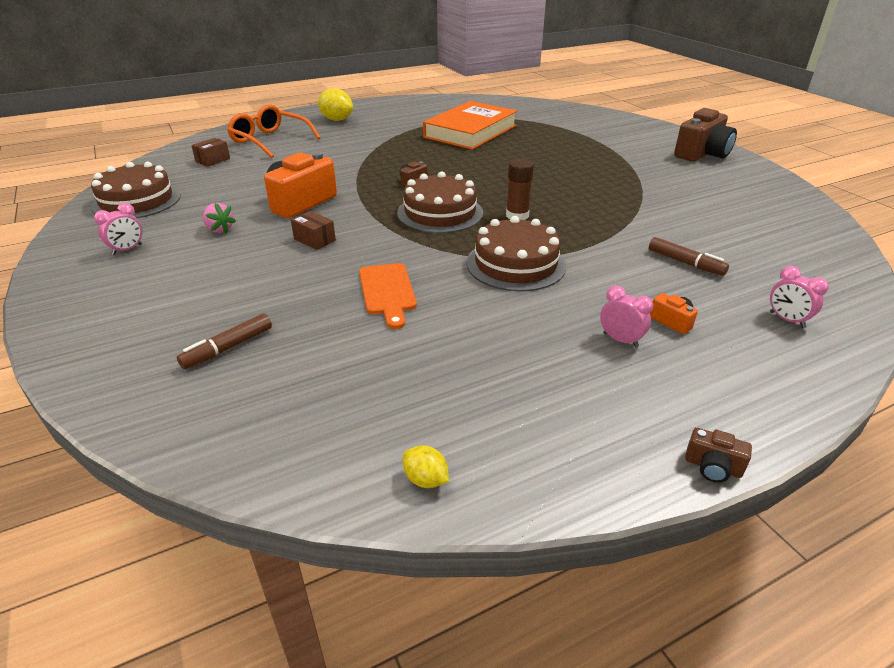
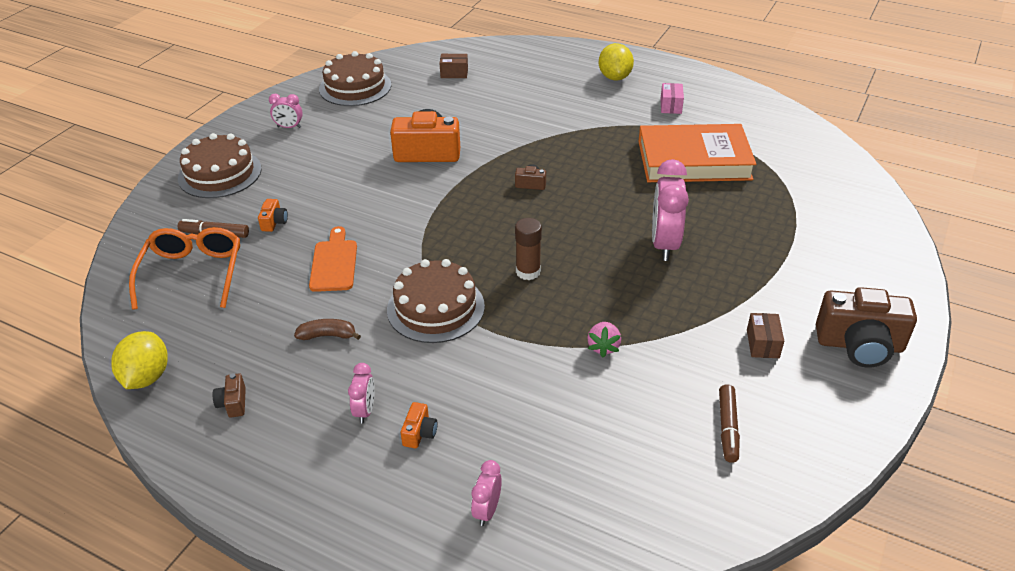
camera: 55 degrees right, 5 degrees up
(219, 229) = (350, 144): pink strawberry -> pink strawberry (603, 347)
(270, 140) = (523, 73): orange glasses -> orange glasses (192, 273)
(271, 305) = (274, 222): none -> orange camera
(314, 240) = (376, 191): brown box -> brown box (763, 344)
(387, 292) = (334, 263): orange cutting board -> orange cutting board turned 135 degrees clockwise
(401, 118) = (671, 106): none -> pink box
(425, 479) = (146, 377): yellow lemon -> yellow lemon, size x1.88
(440, 213) = (486, 227): brown cake -> brown cake (220, 173)
(492, 328) = (327, 335): none -> brown banana
(546, 166) = (664, 244): none -> pink clock
(685, 263) = (539, 411): brown marker -> brown marker (727, 428)
(712, 467) = (237, 509): brown camera -> brown camera (233, 403)

